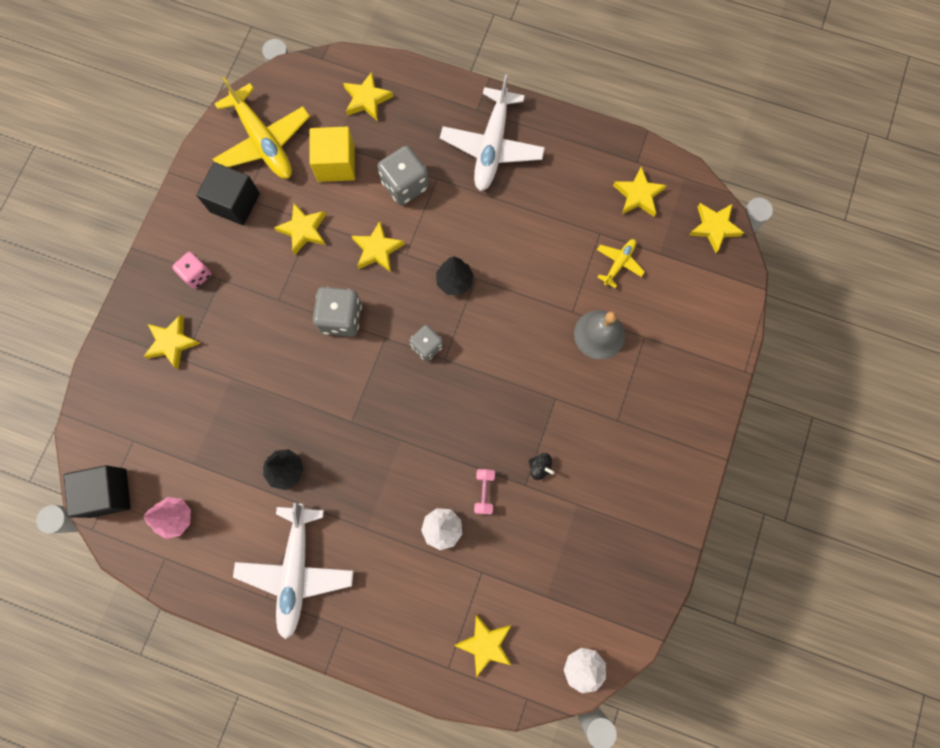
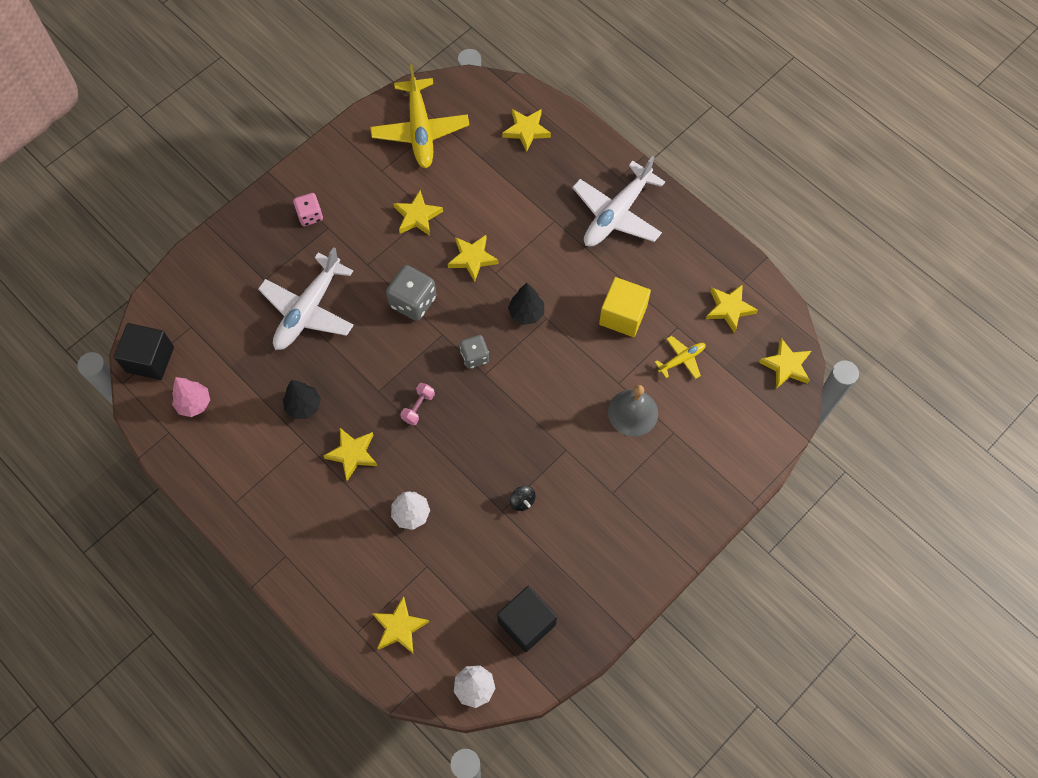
camera: 25 degrees right, 10 degrees down
(172, 342) = (262, 262): yellow star -> yellow star (352, 454)
(235, 203) = (371, 170): black cube -> black cube (526, 623)
(296, 571) = (270, 492): white plane -> white plane (308, 310)
(336, 164) = (472, 173): yellow cube -> yellow cube (623, 315)
(405, 185) = (523, 215): grey dice -> none
(484, 492) = (462, 500): pink dumbbell -> pink dumbbell (418, 407)

